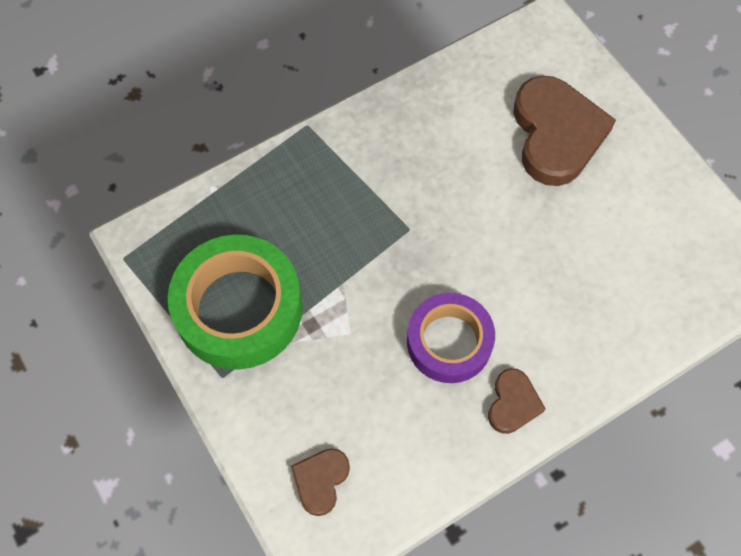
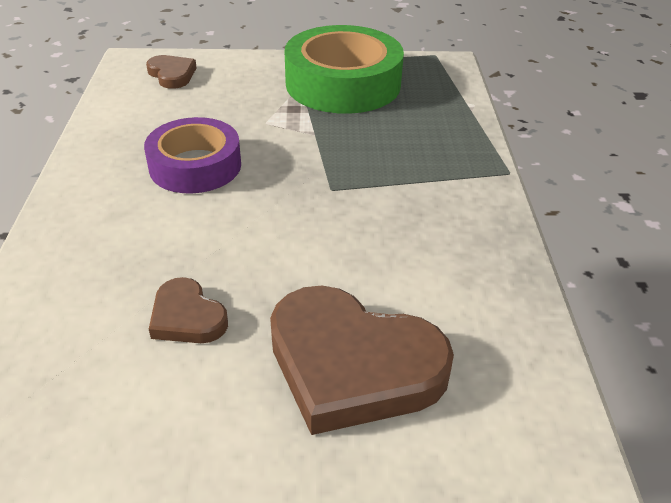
camera: 120 degrees right, 25 degrees down
(513, 403) = (99, 176): brown heart -> brown heart (187, 317)

